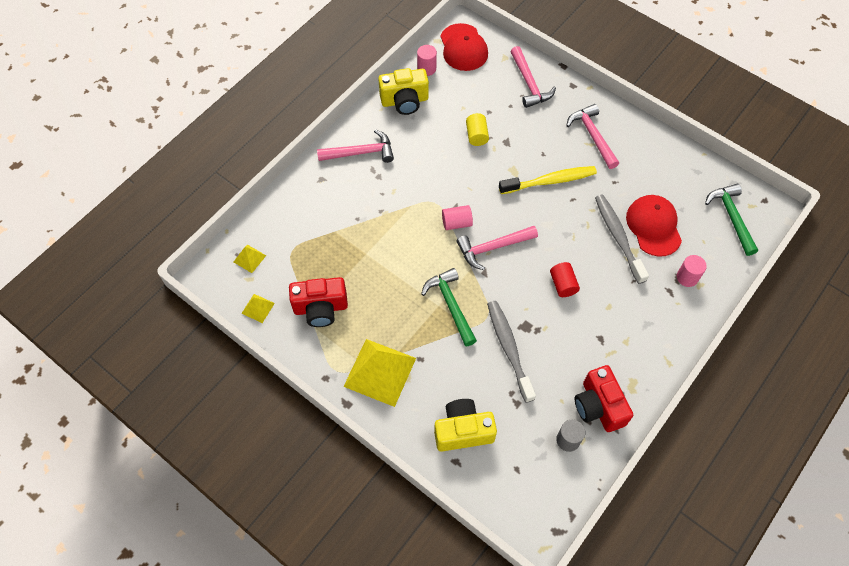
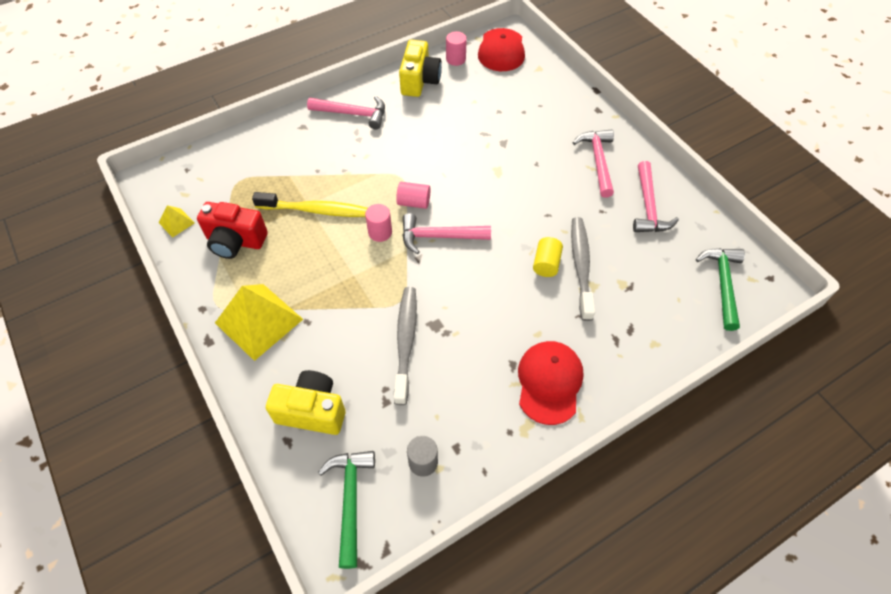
camera: 20 degrees right, 5 degrees down
(249, 258) = (195, 176): yellow pyramid -> none
(404, 101) = (419, 81): yellow camera -> yellow camera turned 90 degrees counterclockwise
(450, 305) = (366, 278): green hammer -> green hammer (350, 500)
(476, 135) = (475, 129): yellow cylinder -> yellow cylinder (546, 264)
(529, 83) = (553, 97): pink hammer -> pink hammer (648, 207)
(550, 181) = (531, 191): yellow toothbrush -> yellow toothbrush (315, 210)
(563, 284) = (497, 295): red cylinder -> none
(598, 406) = (476, 437): red camera -> none
(653, 226) = (626, 267): red cap -> red cap (549, 382)
(687, 277) = (643, 331): pink cylinder -> pink cylinder (380, 232)

